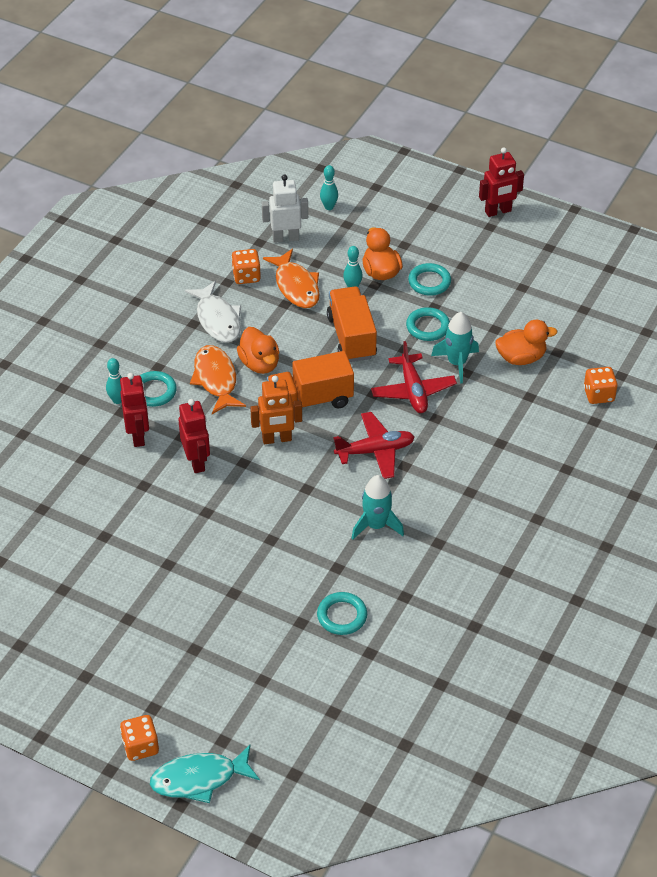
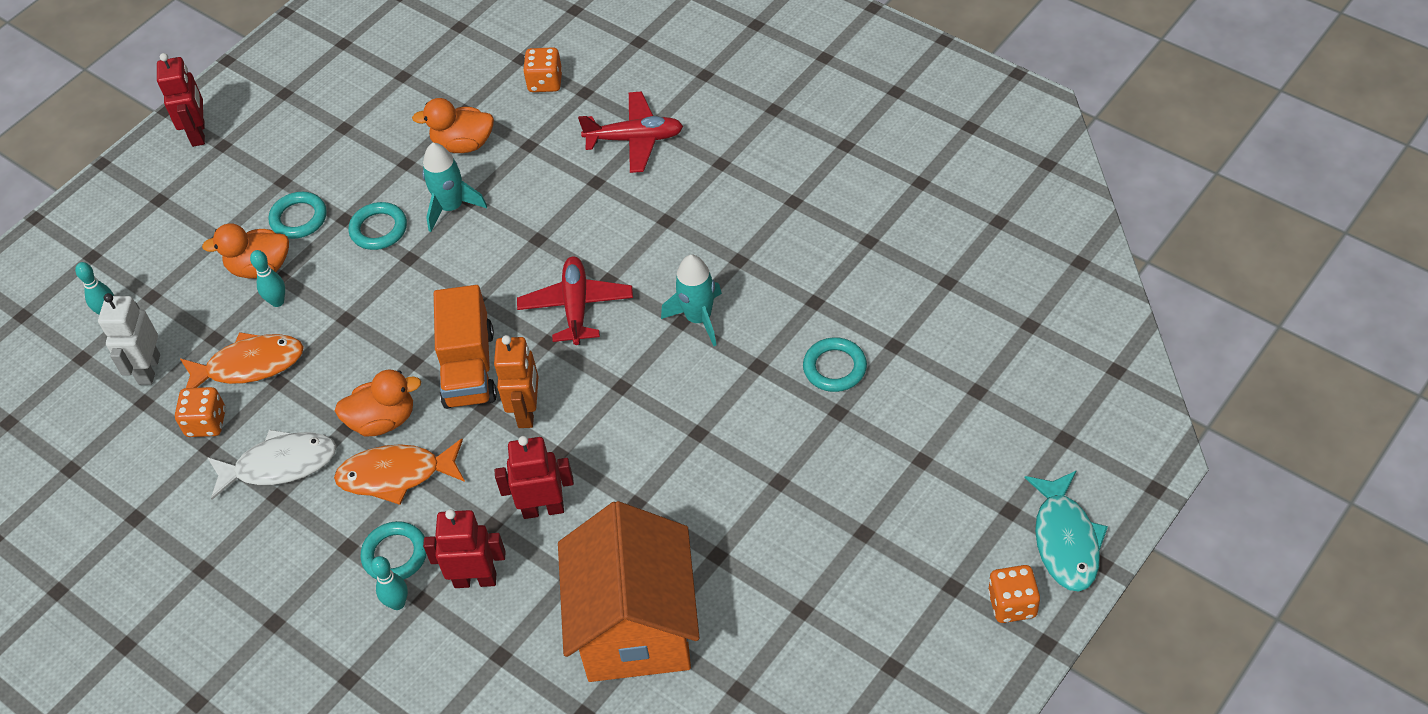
camera: 75 degrees left, 5 degrees up
(108, 526) = (635, 626): none -> orange house
(351, 337) = (369, 311): orange truck -> none
(413, 391) = (485, 257): red plane -> red plane (635, 139)
(521, 358) = (463, 144): orange duck -> orange duck turned 90 degrees counterclockwise

